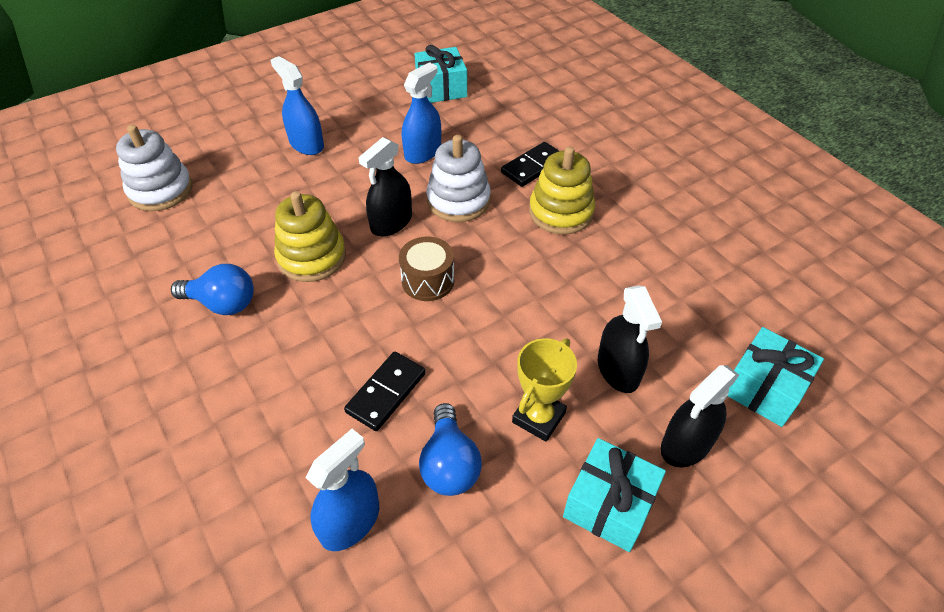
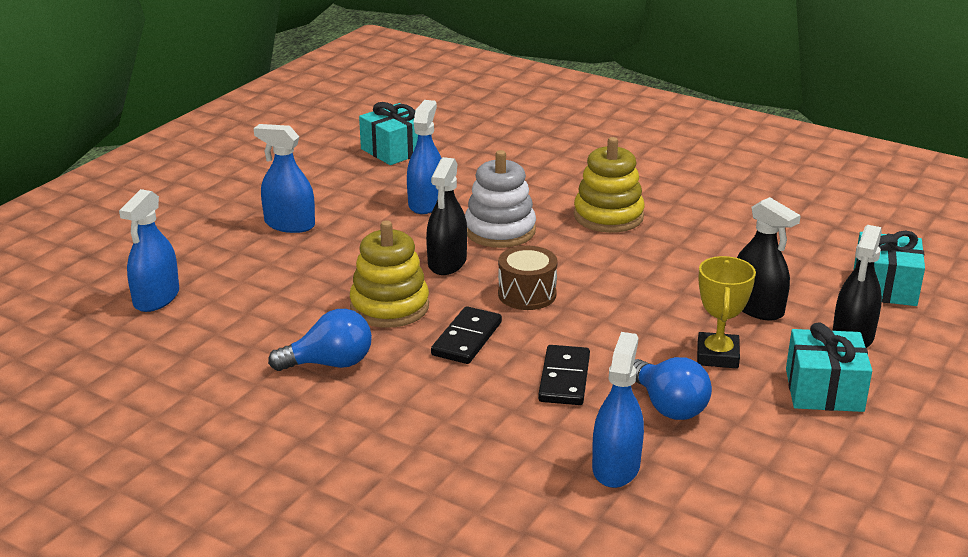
camera: 25 degrees left, 20 degrees down
(160, 190) = (156, 298): white stacking toy -> blue spray bottle
(533, 166) = (550, 190): black domino -> black domino (466, 339)

